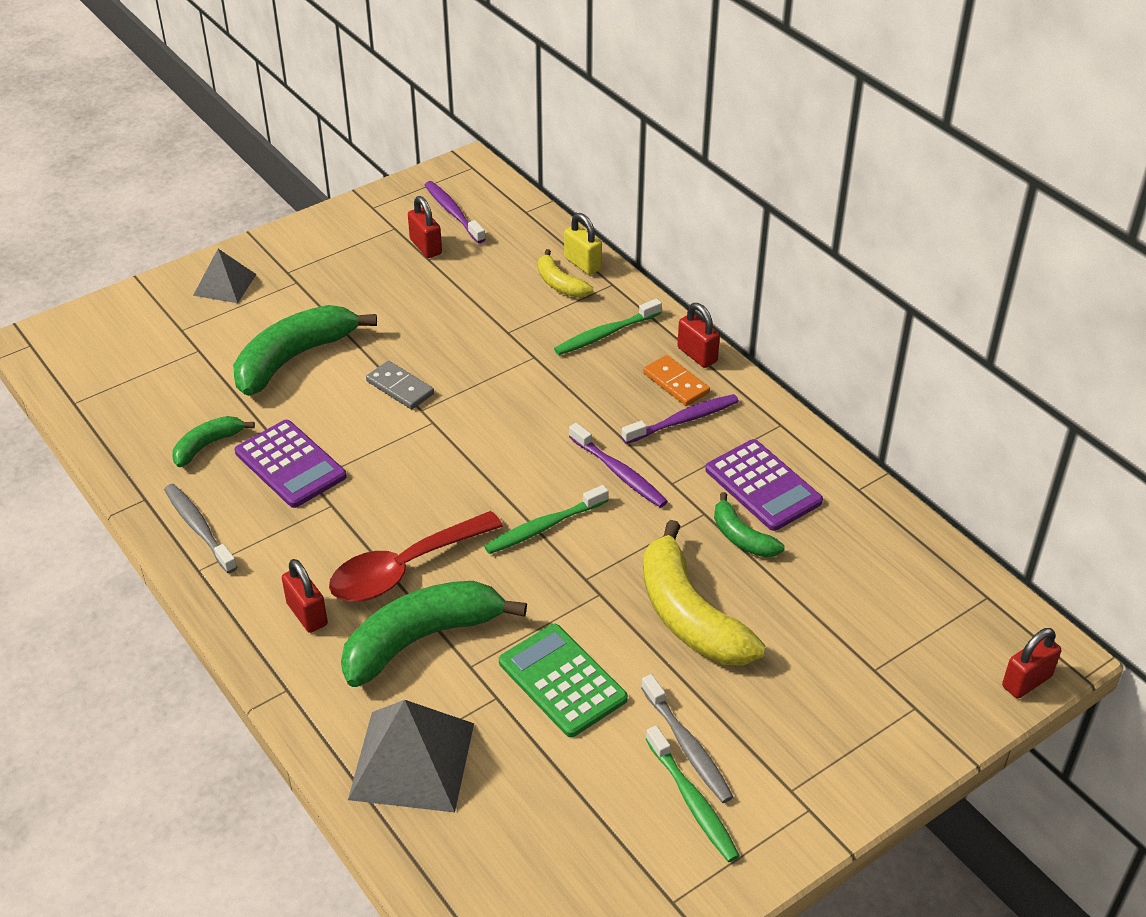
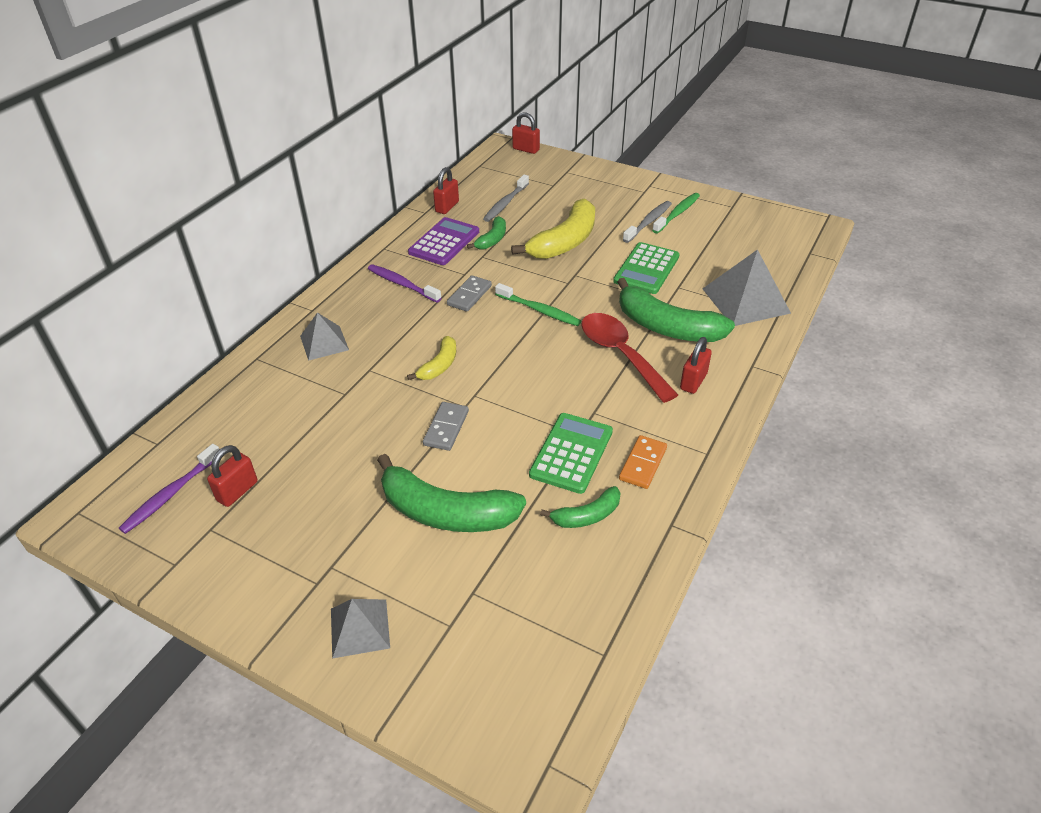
camera: 115 degrees left, 0 degrees up
(199, 528) = (672, 474): grey toothbrush -> grey toothbrush (505, 203)
(207, 445) = (587, 516): green banana -> green banana turned 45 degrees counterclockwise
(290, 464) = (571, 453): purple calculator -> green calculator
(404, 569) = (620, 354): red spoon -> red spoon turned 150 degrees counterclockwise
(560, 284) = (267, 386): yellow banana -> yellow banana (439, 365)
(582, 264) = (233, 382): yellow padlock -> none
(605, 334) = (324, 343): green toothbrush -> grey pyramid
(619, 473) = (469, 295): purple toothbrush -> grey domino
(676, 383) = (365, 296): orange domino -> orange domino (642, 464)
(697, 355) = (329, 296): red padlock -> red padlock (447, 207)

